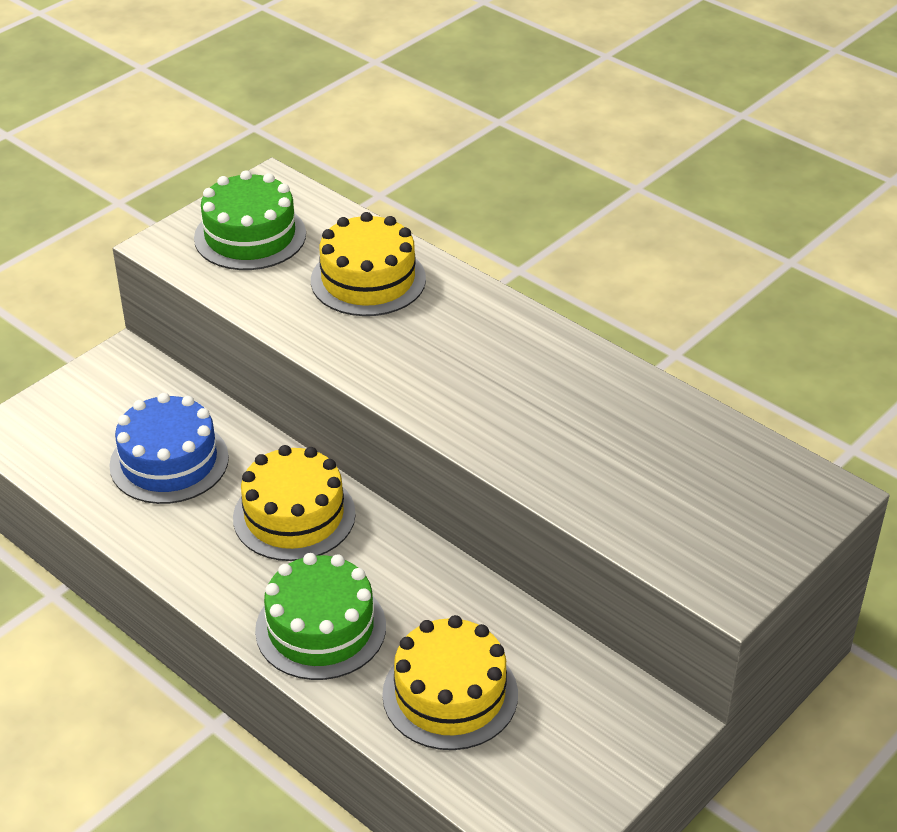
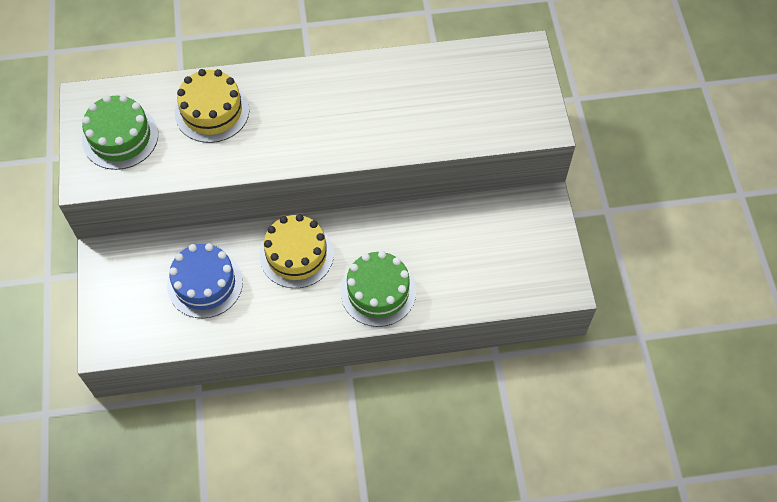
camera: 50 degrees left, 20 degrees up
(450, 694) = (462, 268): yellow cake -> none

